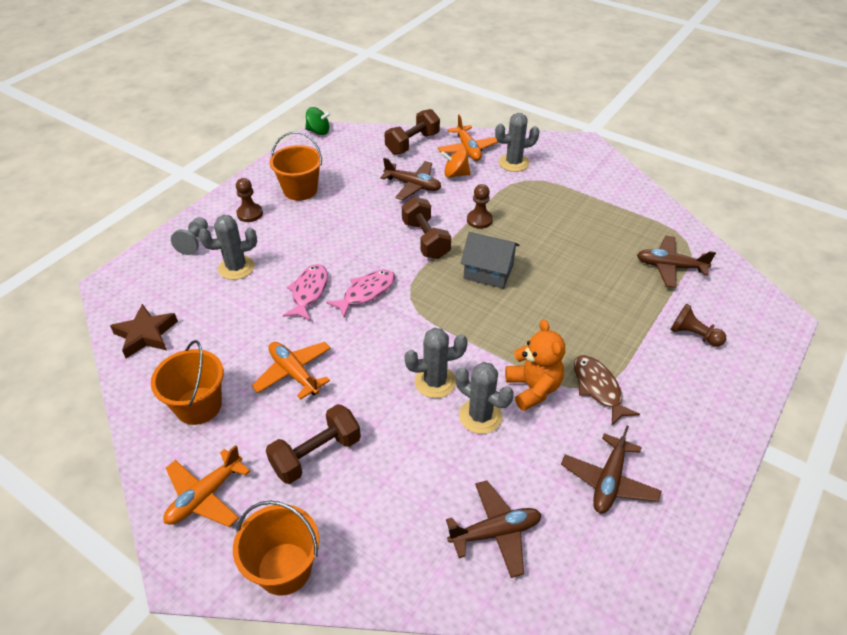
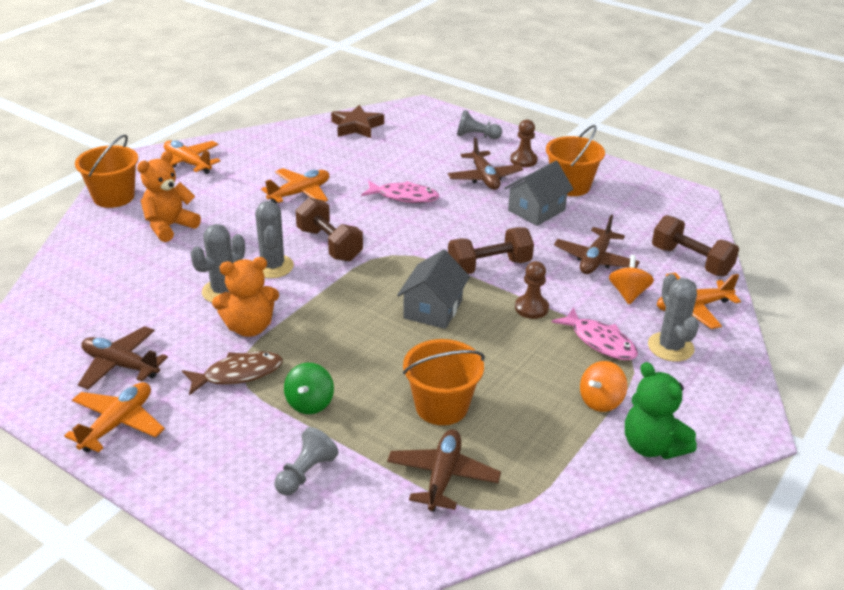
camera: 90 degrees right, 10 degrees down
(198, 406) = (274, 154): orange bucket -> orange bucket (441, 406)
(236, 268) = (440, 159): grey cactus -> none
(316, 454) = (209, 206): brown dumbbell -> brown dumbbell (329, 244)
(318, 131) = (693, 193): green spinning top -> green spinning top (310, 403)
(339, 211) = (536, 210): none -> grey house
(360, 487) = (169, 227): none -> orange teddy bear
(366, 293) = (401, 228): pink fish -> pink fish (600, 341)
(495, 532) = (98, 292): brown plane -> brown plane (484, 178)
(576, 196) = (601, 401): none -> orange spinning top
(611, 180) = (652, 446): none -> green teddy bear
(684, 465) = (118, 423): none -> orange plane
(693, 335) = (305, 473): brown pawn -> grey pawn

